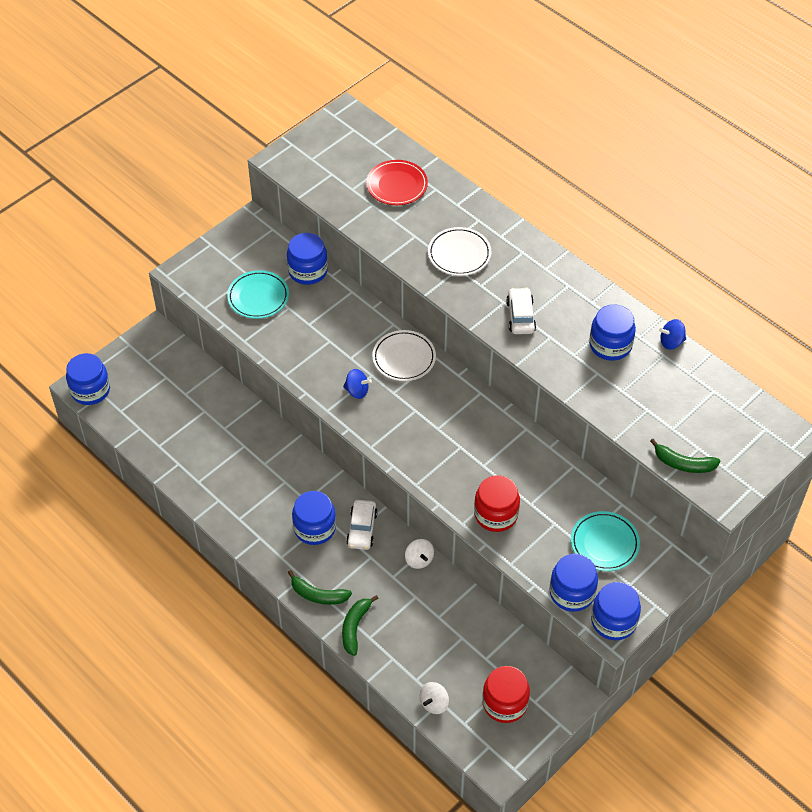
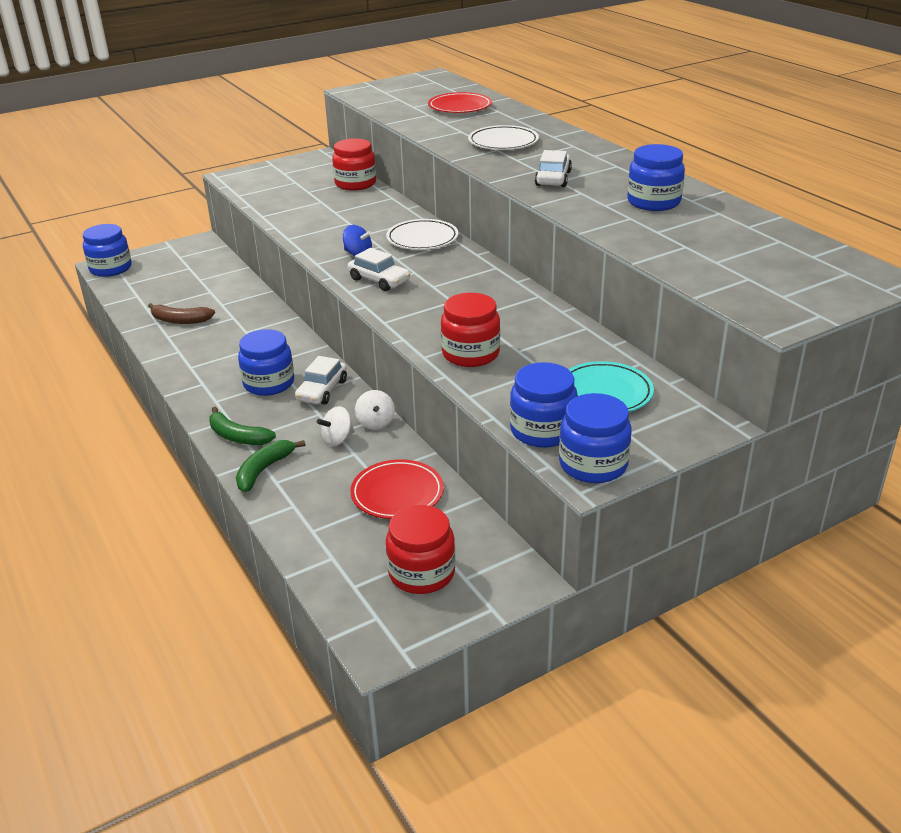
camera: 15 degrees right, 20 degrees down
(198, 458) = (180, 320): none -> brown banana
(258, 297) = (295, 193): turquoise plate -> none
(308, 271) = (355, 184): blue jar -> red jar
(390, 427) = (379, 280): none -> white car
(434, 703) = (324, 558): white spinning top -> white spinning top (337, 439)
(462, 632) = (397, 493): none -> red plate
(671, 342) = (731, 206): blue spinning top -> none
(683, 464) = (724, 287): green banana -> none

